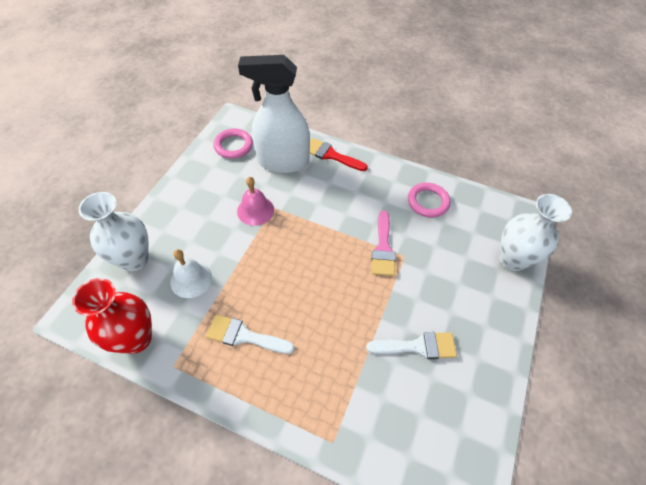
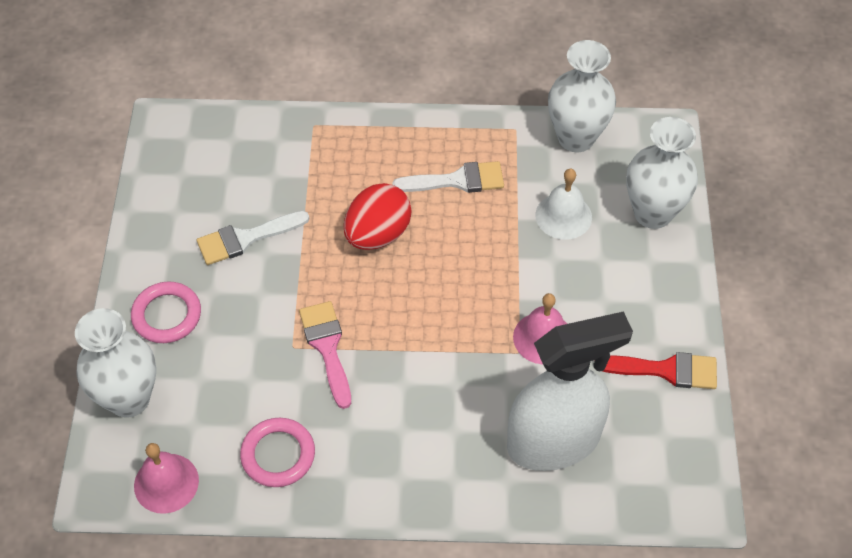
camera: 160 degrees right, 0 degrees up
(136, 339) = (576, 138): red vase -> white vase
(233, 146) = (657, 443): pink ring -> pink ring (167, 315)
(321, 313) = (377, 234): none -> red egg
(331, 155) = (478, 490): red brush -> red brush (666, 370)
(492, 208) = (166, 483): none -> pink bell

